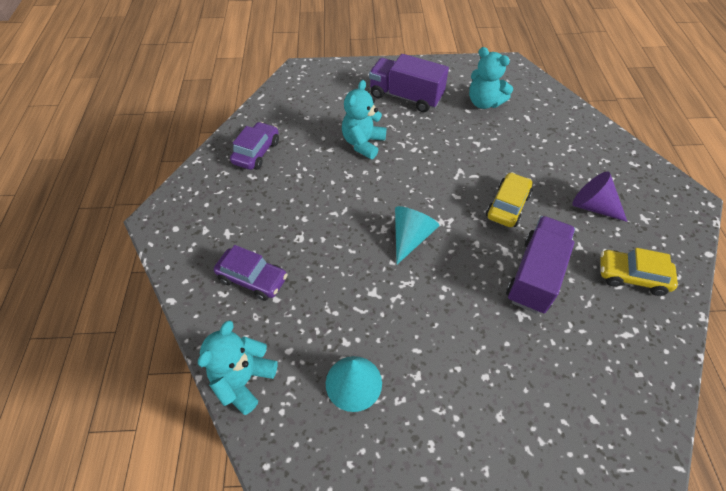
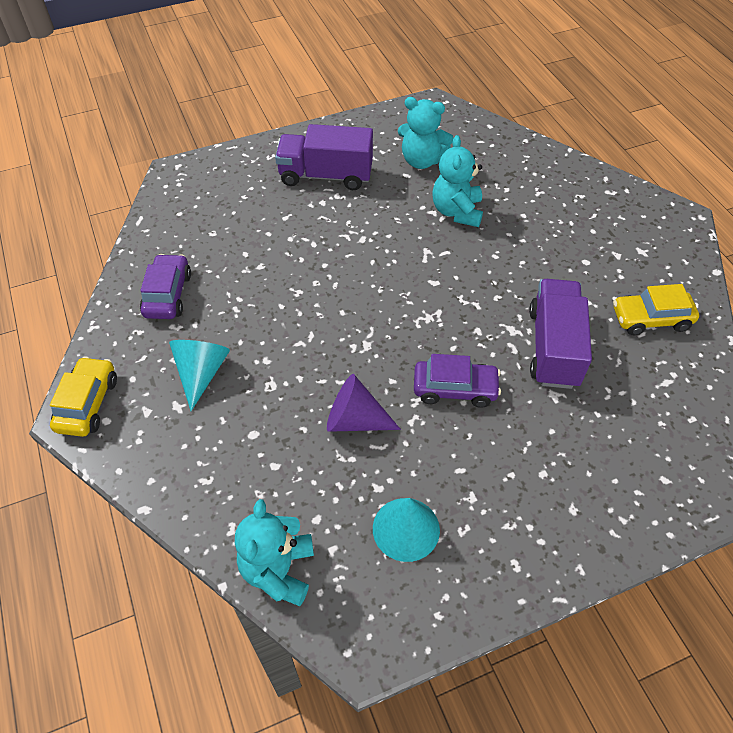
camera: 20 degrees left, 0 degrees up
(252, 279) = (235, 451): purple car -> purple car (455, 389)
(363, 143) = (298, 248): turquoise teddy bear -> turquoise teddy bear (457, 211)
(411, 237) = (402, 346): turquoise cone -> turquoise cone (201, 373)
(507, 206) = (495, 278): yellow car -> yellow car (88, 403)
(593, 206) = (585, 253): purple cone -> purple cone (355, 420)

